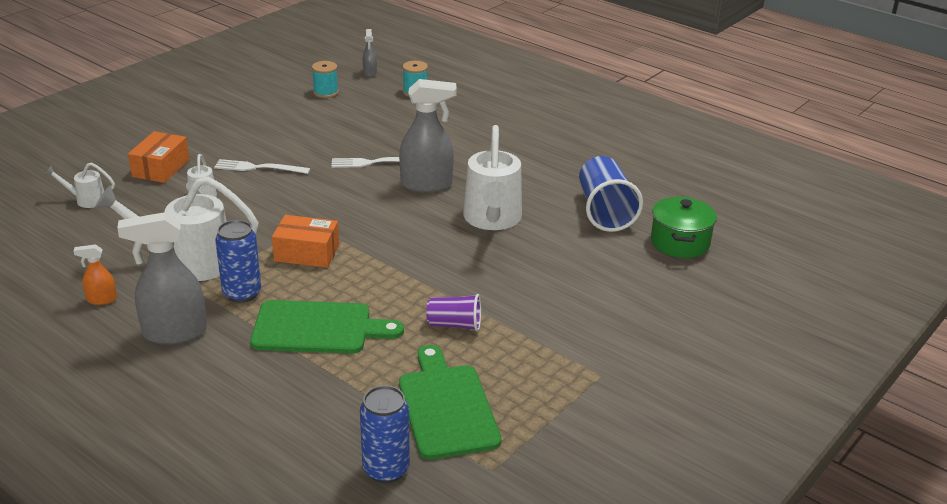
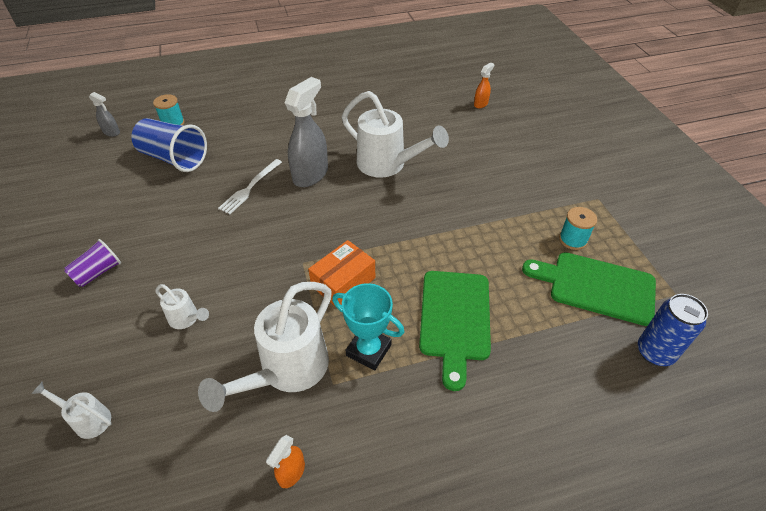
camera: 55 degrees left, 15 degrees up
(86, 200) = (88, 419): white watering can -> white watering can turned 75 degrees clockwise
(161, 168) = (98, 330): orange box -> none
(174, 333) = (393, 427): grey spray bottle -> none
(242, 293) = (368, 350): blue can -> turquoise trophy
(259, 168) = (179, 258): white fork -> none
(318, 328) = (455, 319): green cutting board -> green cutting board turned 150 degrees clockwise
(326, 92) = (108, 168): turquoise spool -> turquoise spool (573, 239)
(454, 325) = (502, 240): purple cup -> purple cup (98, 272)
(605, 211) = (422, 115): blue cup -> blue cup (174, 158)
(680, 242) = (481, 104): green pot -> orange spray bottle

